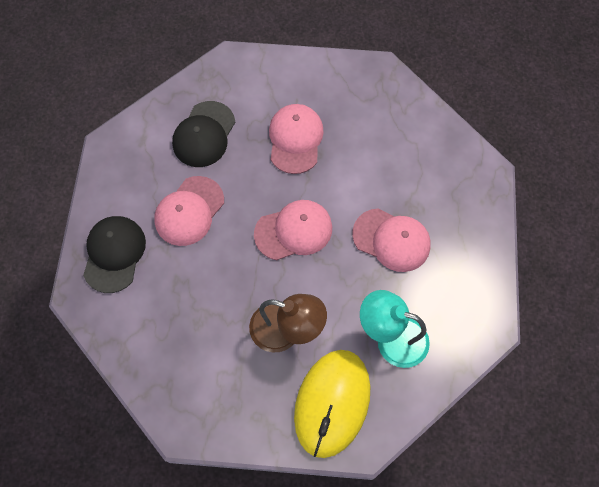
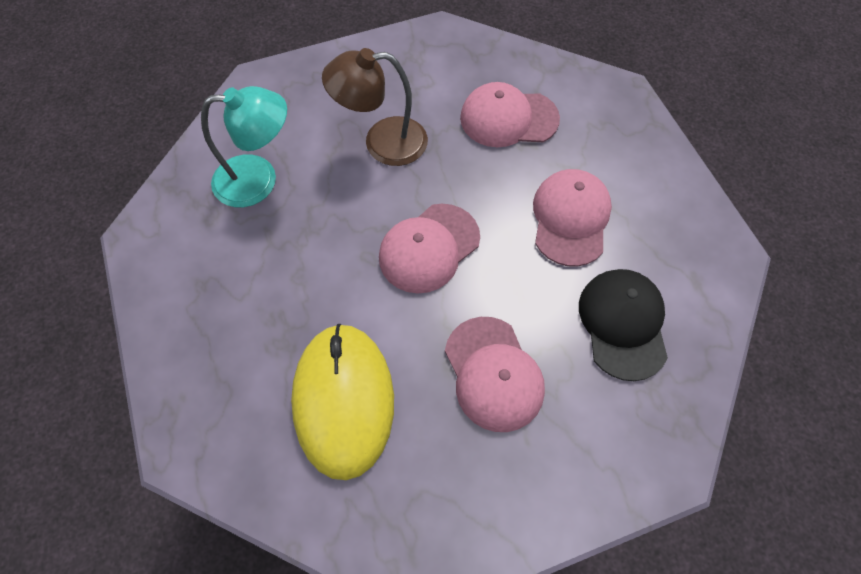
camera: 155 degrees right, 5 degrees down
(114, 254) = (619, 141): black cap -> none
(332, 403) = (302, 101): yellow mouse -> yellow mouse (344, 400)
(391, 240) = (297, 288): pink cap -> pink cap (508, 118)

